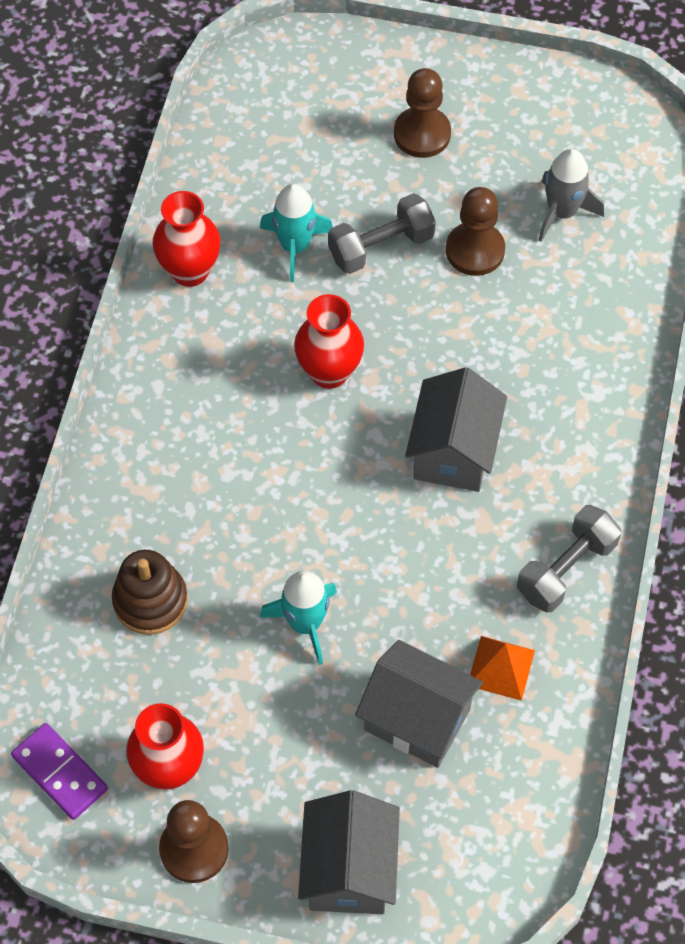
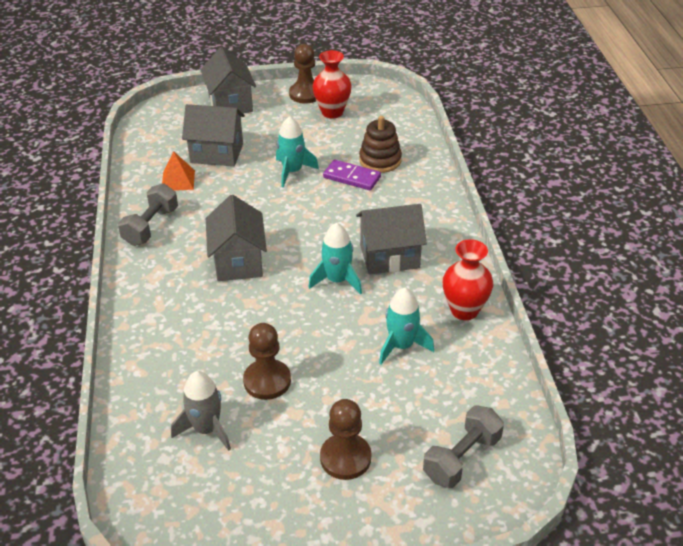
camera: 160 degrees right, 20 degrees down
(60, 772) = (382, 100): purple domino -> purple domino (352, 177)
(239, 390) = (389, 256): none -> grey house
(329, 372) = (337, 280): red vase -> turquoise rocket
(381, 246) = (339, 363): grey dumbbell -> grey dumbbell (462, 458)

